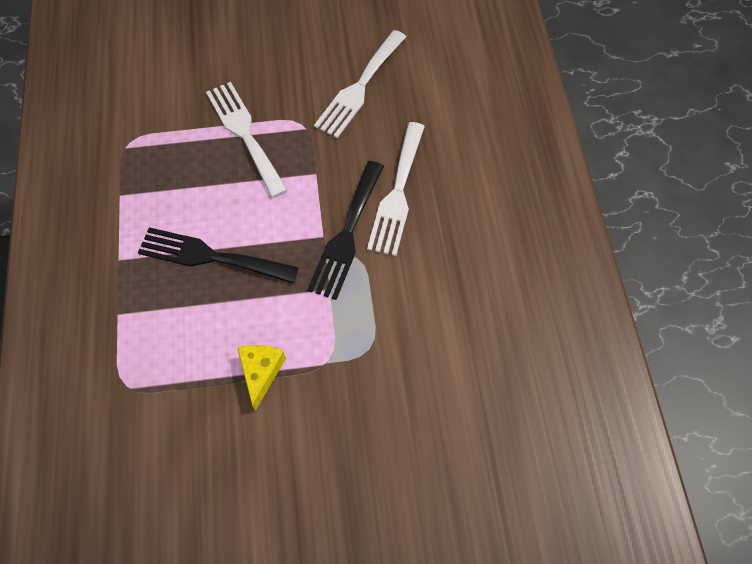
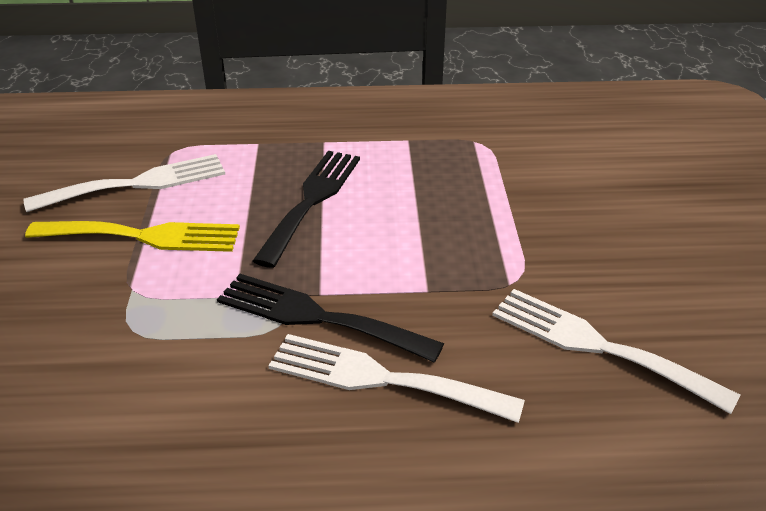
camera: 95 degrees right, 25 degrees down
(244, 134) = (497, 227): white fork -> white fork (138, 183)
(261, 372) = (144, 236): yellow cheese -> yellow fork

